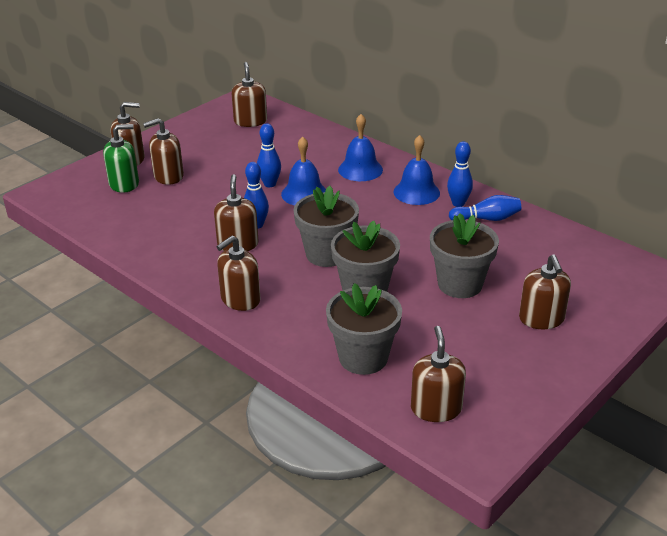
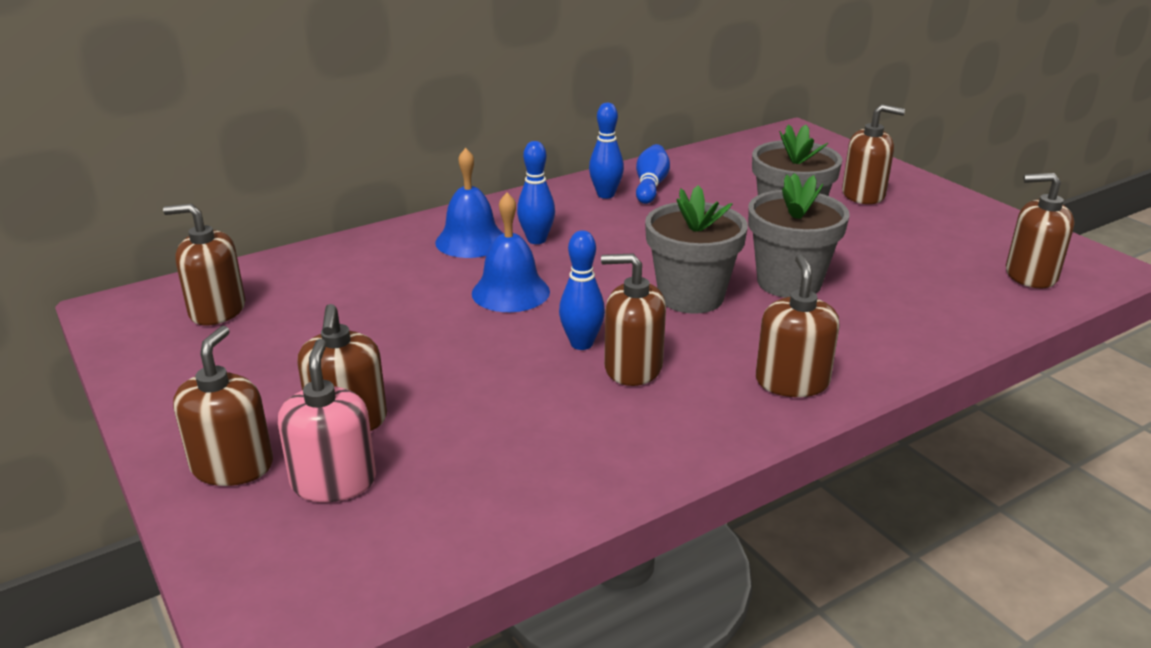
camera: 75 degrees left, 5 degrees down
(124, 184) = (333, 481): green soap dispenser -> pink soap dispenser
(240, 299) = (792, 382): brown soap dispenser -> brown soap dispenser turned 150 degrees counterclockwise
(270, 184) = (459, 317): blue bowling pin -> blue bowling pin (536, 240)
(363, 358) = (937, 304): grey flower pot -> none
(416, 192) = (561, 214): blue bell -> none

